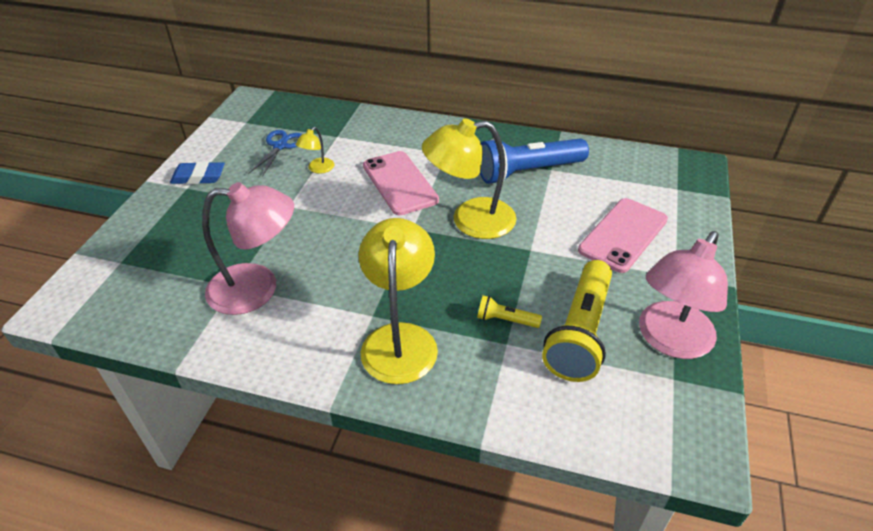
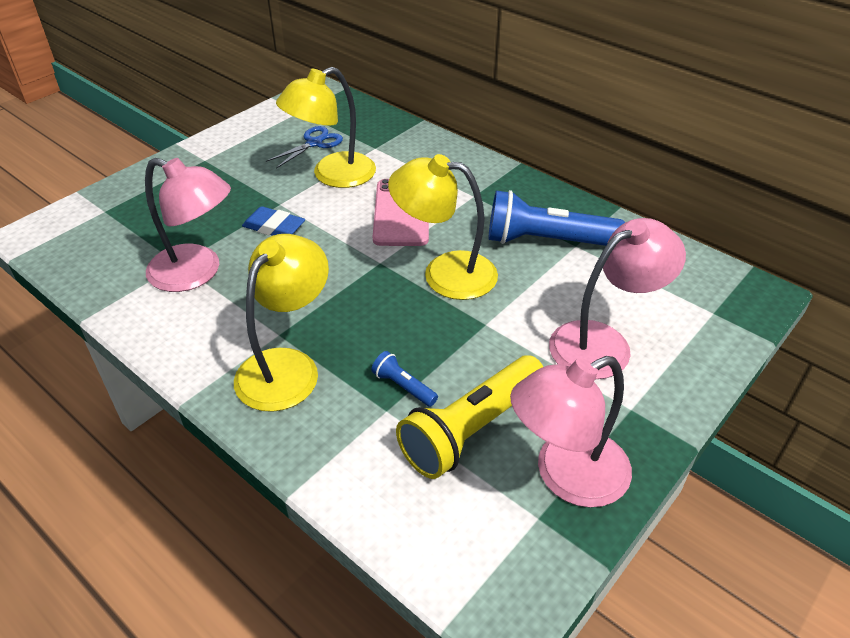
camera: 25 degrees right, 0 degrees up
(198, 177) = (221, 152): blue eraser -> blue eraser (274, 227)
(318, 169) = (333, 175): yellow lamp -> yellow lamp, size x2.20
(505, 320) = (403, 386): yellow flashlight -> blue flashlight
(623, 235) = (603, 343): pink phone -> pink lamp

